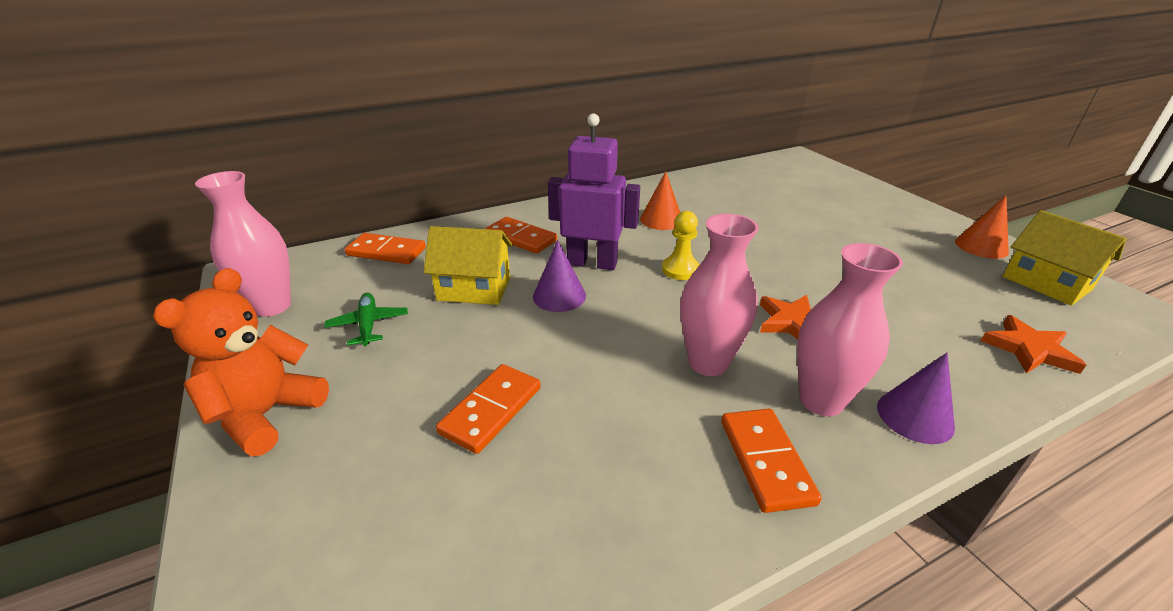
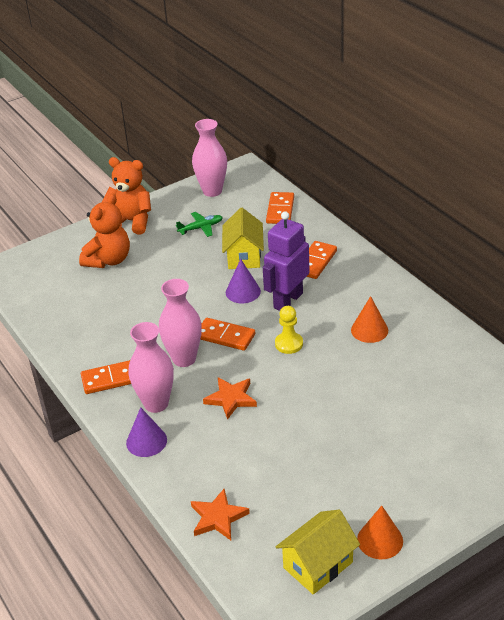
camera: 85 degrees right, 5 degrees up
(378, 457) = (108, 260): none -> orange teddy bear
(491, 410) = (139, 285): orange domino -> orange domino (225, 336)
(592, 263) = (288, 300): purple robot -> purple robot turned 150 degrees counterclockwise

